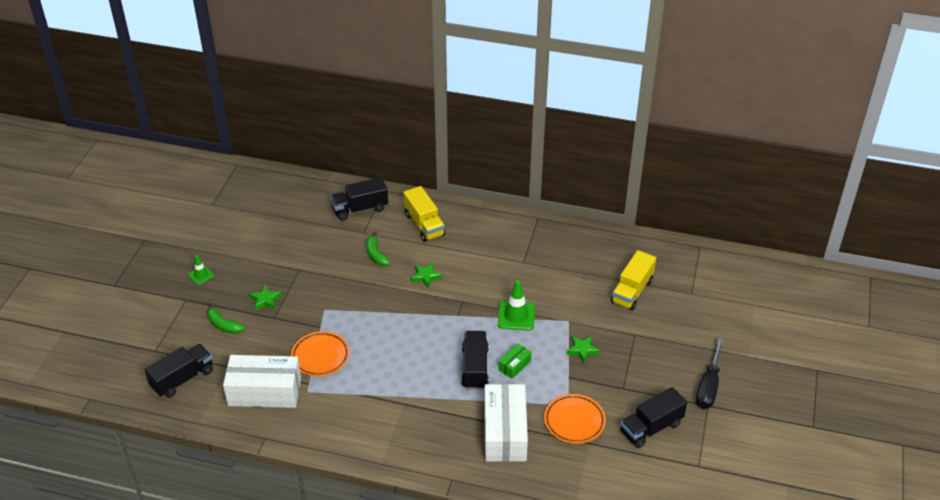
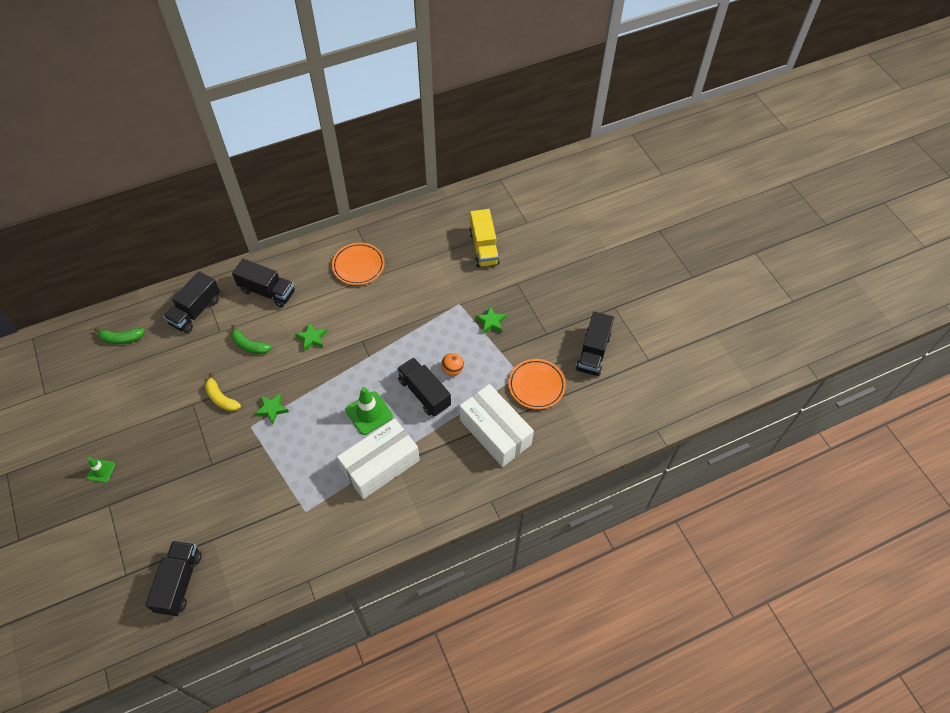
camera: 40 degrees left, 15 degrees up
(223, 325) = (170, 503): green banana -> green banana (121, 338)
(264, 391) = (267, 538): white box -> white box (380, 465)
(265, 300) = (188, 453): green star -> green star (272, 409)
(320, 356) = (287, 472): orange plate -> orange plate (358, 266)
(322, 278) = (221, 398): none -> yellow banana
(424, 225) = (267, 291): yellow truck -> black truck
(514, 365) = (452, 370): green box -> orange ball
(516, 316) = (416, 326): green traffic cone -> green traffic cone (369, 413)
(708, 386) = (602, 291): black screwdriver -> none

